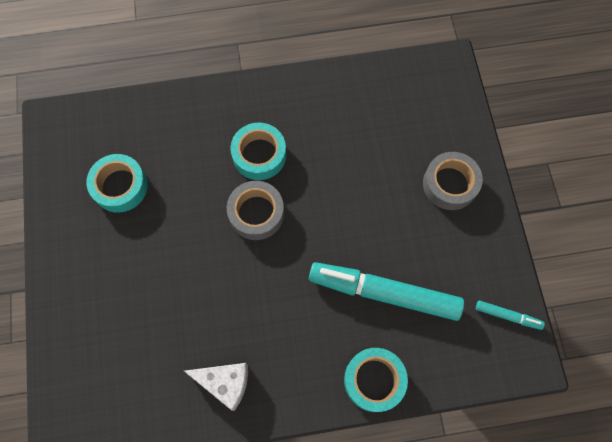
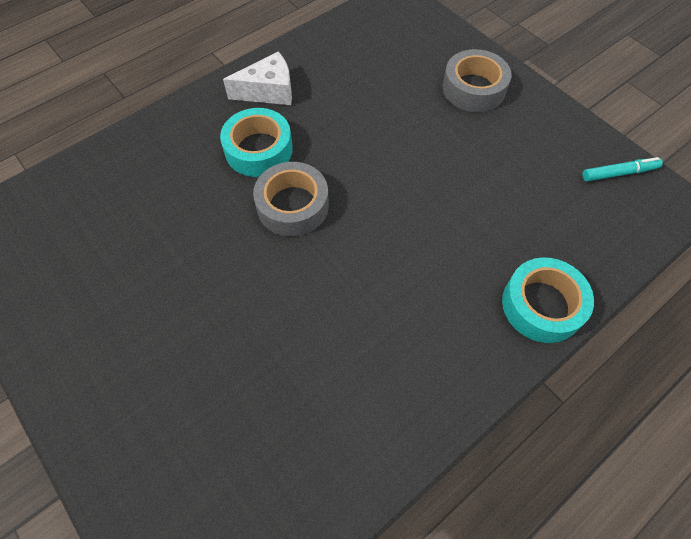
camera: 30 degrees left, 10 degrees down
(120, 186) = (106, 256): turquoise tape -> none
(225, 383) = (376, 406): white cheese -> white cheese (268, 91)
(384, 293) = (485, 214): turquoise marker -> none

